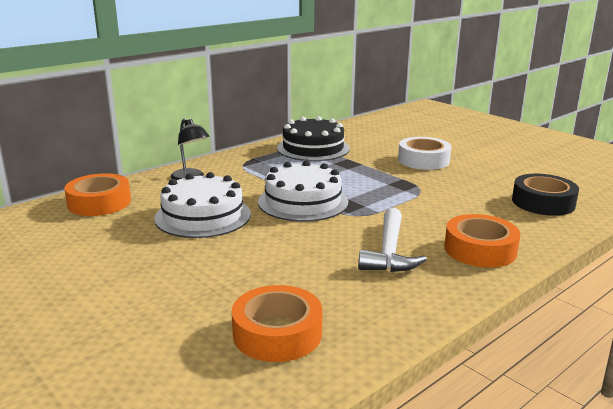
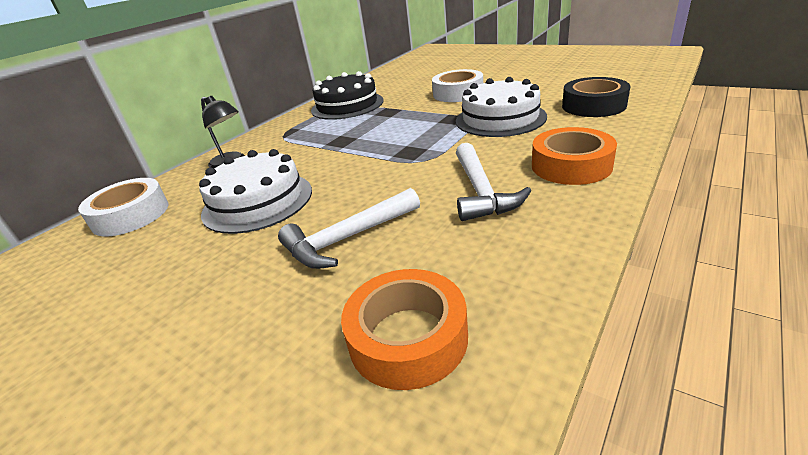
camera: 10 degrees left, 10 degrees up
(99, 203) = (131, 215): orange tape -> white tape
(263, 261) = (347, 239): none -> white hammer
(303, 202) = (361, 159): white cake -> white cake (500, 118)

